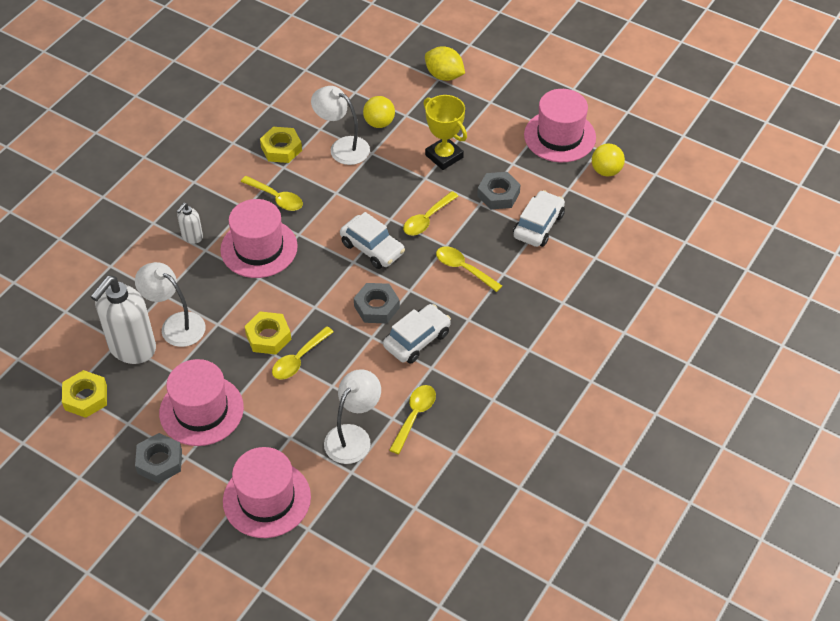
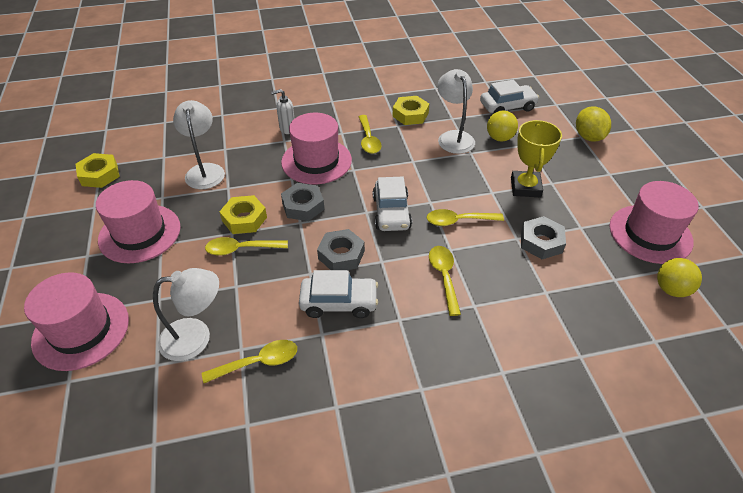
camera: 45 degrees right, 5 degrees down
(132, 348) = (163, 166): white soap dispenser -> none
(159, 461) = (71, 245): grey nut -> grey nut (303, 206)
(538, 225) = (551, 289): white car -> white car (507, 107)

